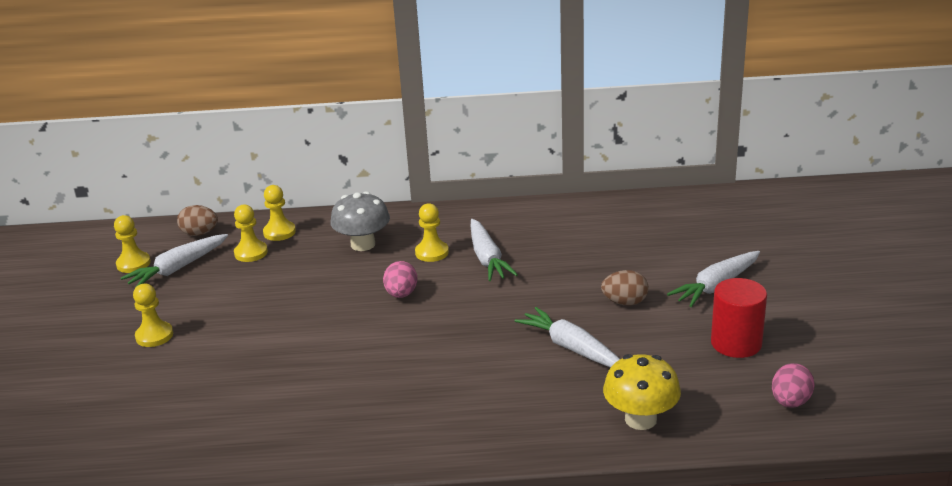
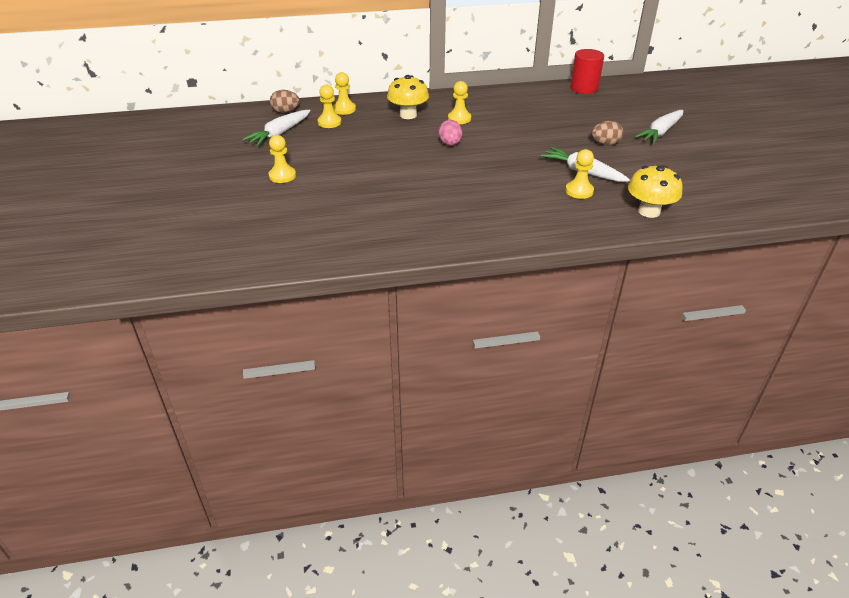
camera: 10 degrees left, 10 degrees up
(133, 264) = (245, 131): yellow pawn -> yellow pawn (579, 191)
(363, 244) = (408, 115): grey mushroom -> yellow mushroom
(487, 258) = (499, 121): white carrot -> none
(736, 343) = (689, 165): red cylinder -> red cylinder (584, 88)
(790, 402) = (740, 197): pink egg -> none

